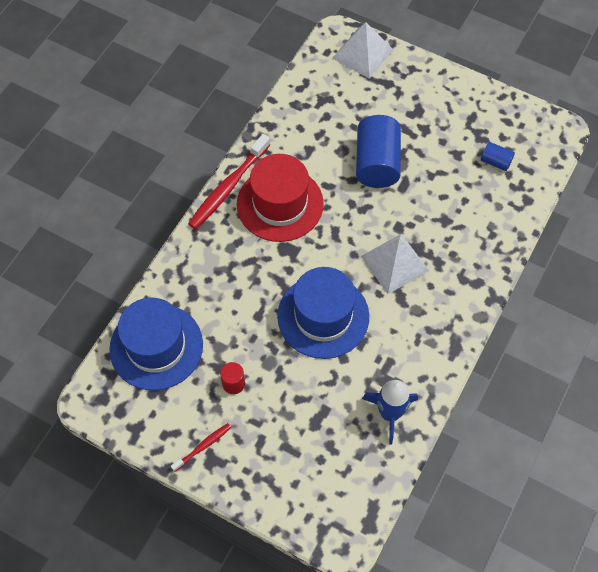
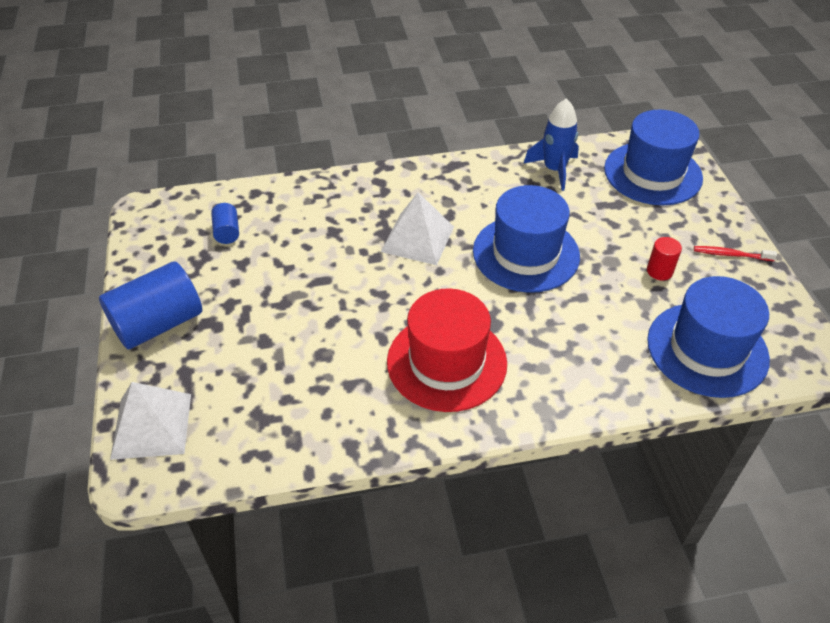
camera: 130 degrees left, 15 degrees down
(228, 187) = (476, 424): red toothbrush -> none
(323, 483) = (652, 173): none -> blue hat
(377, 163) = (313, 315): blue cylinder -> blue cylinder (158, 324)

